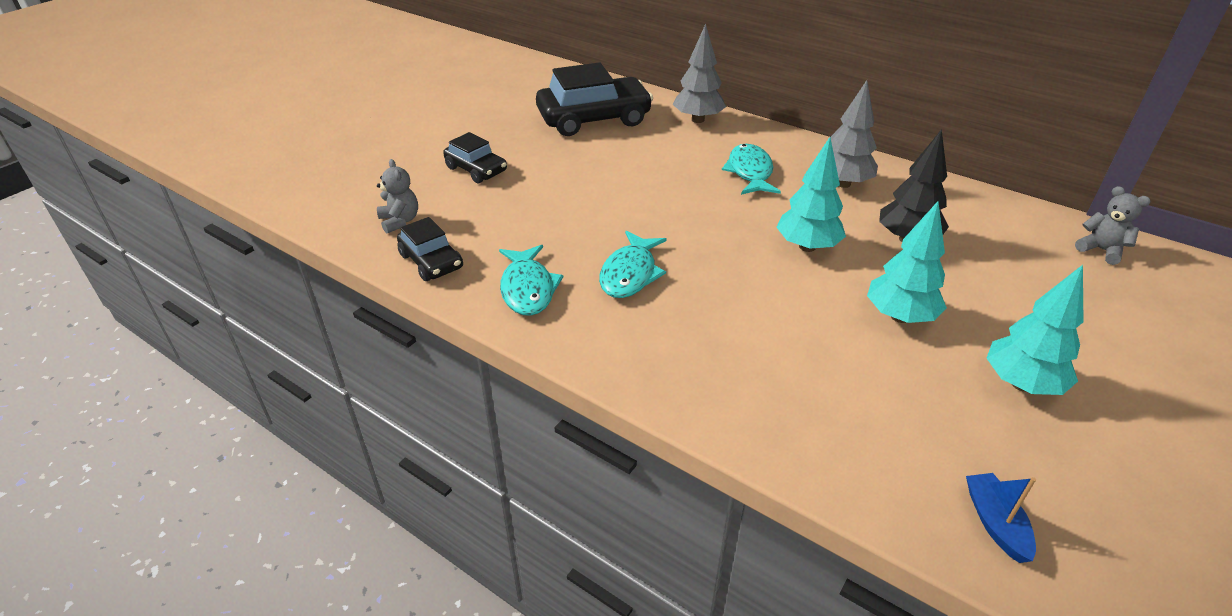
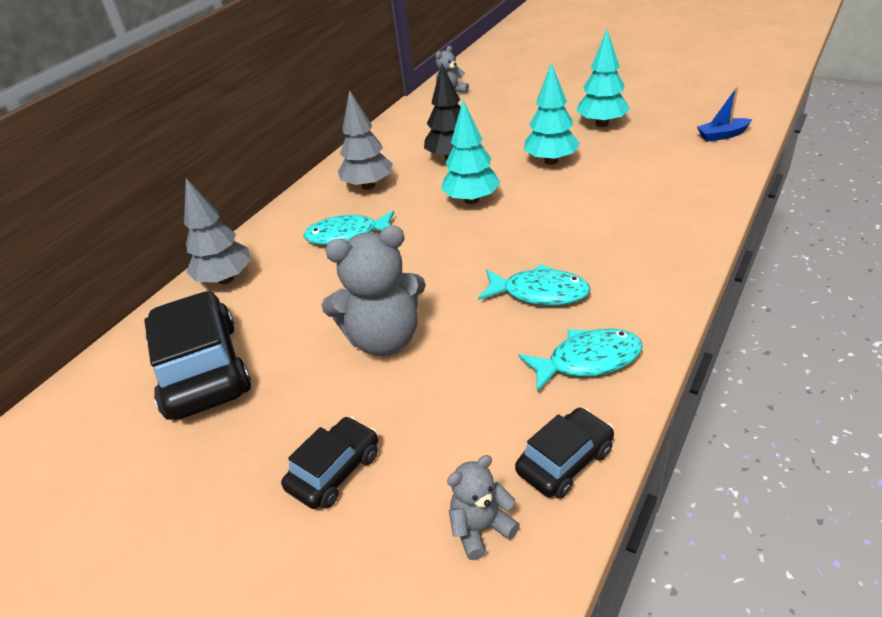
camera: 90 degrees left, 0 degrees up
(597, 189) = (384, 339): none -> grey teddy bear

